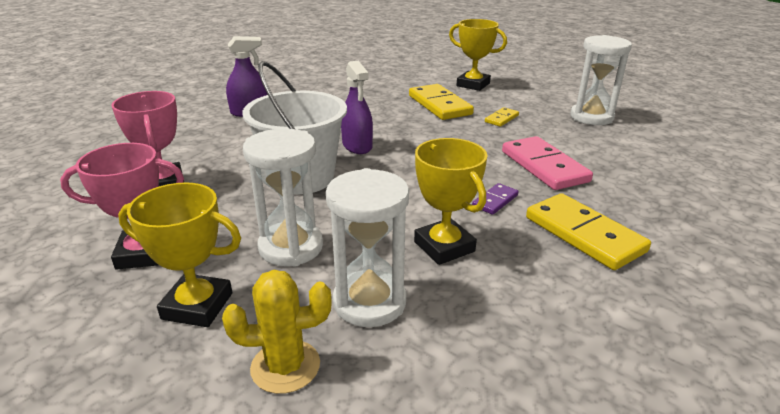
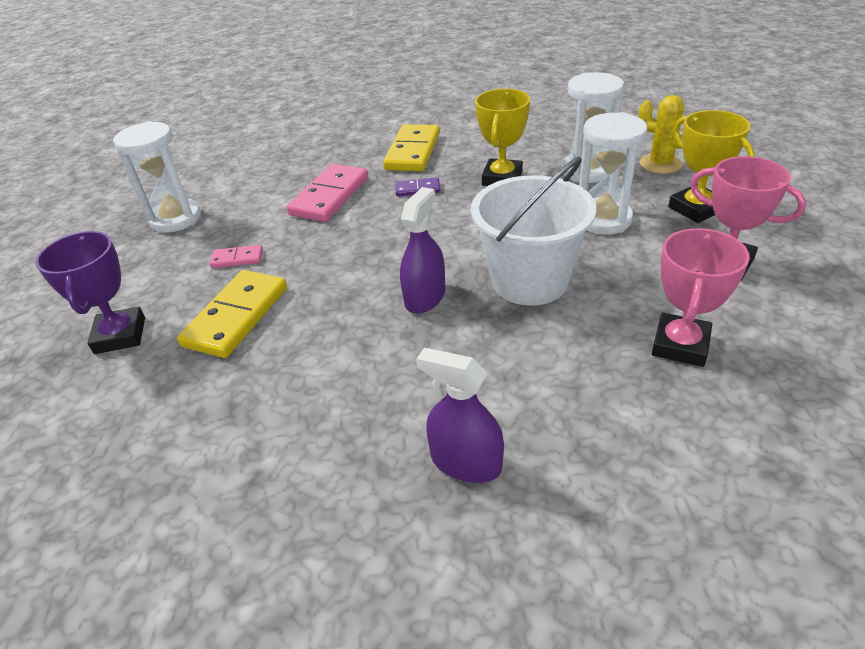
camera: 130 degrees left, 10 degrees up
(473, 85) = (120, 335): yellow trophy -> purple trophy
(501, 119) = (237, 258): yellow domino -> pink domino

